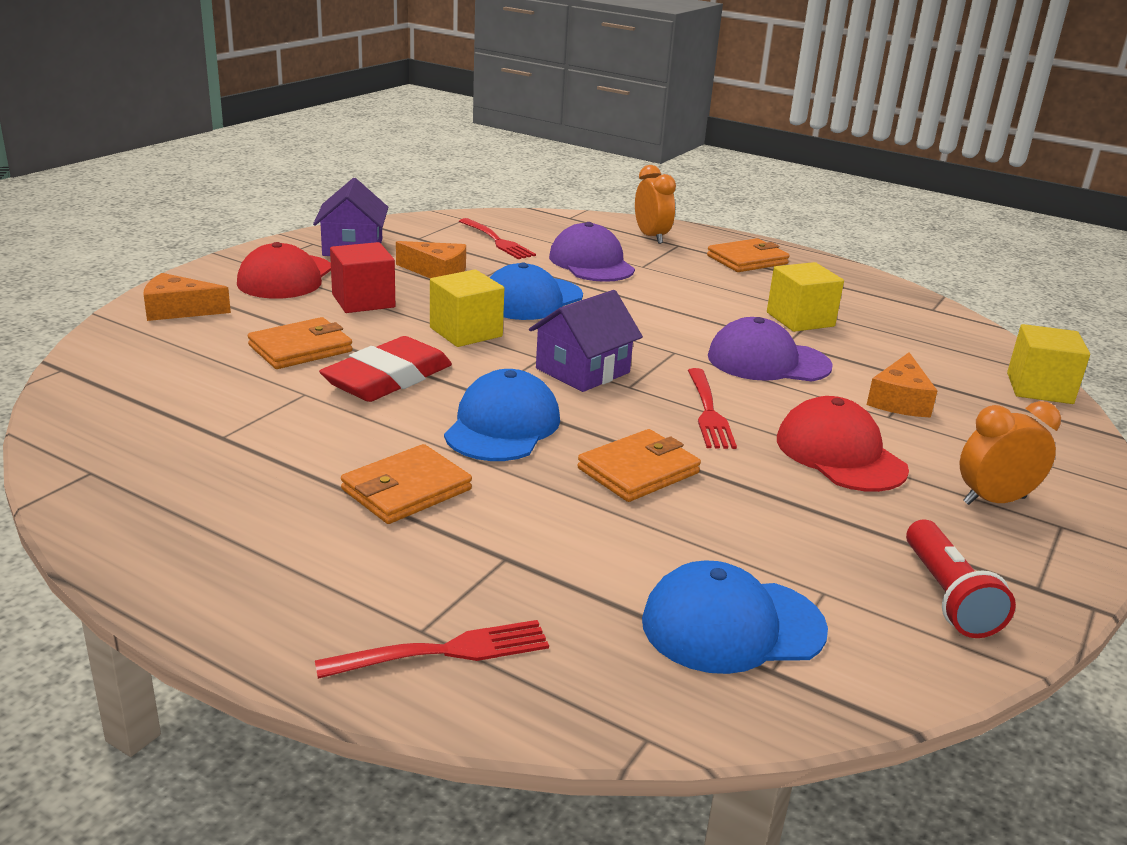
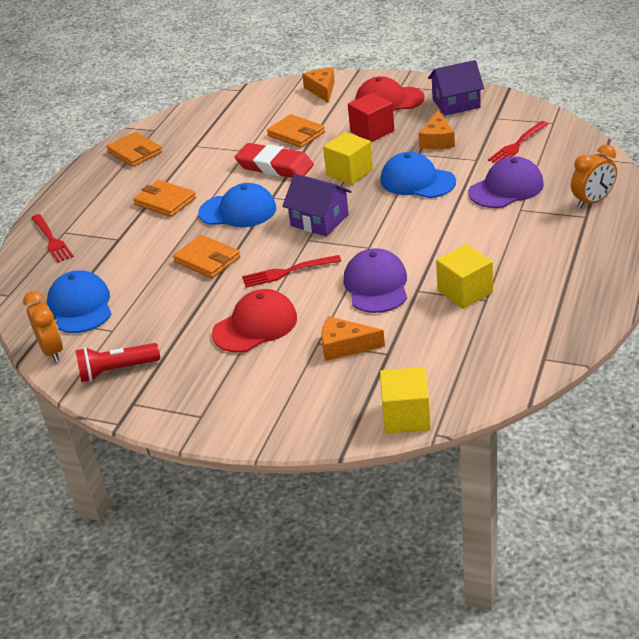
camera: 85 degrees right, 10 degrees up
(747, 260) = (580, 253): orange wallet -> orange wallet (135, 152)
(994, 500) = (221, 388): orange clock -> orange clock (52, 351)

